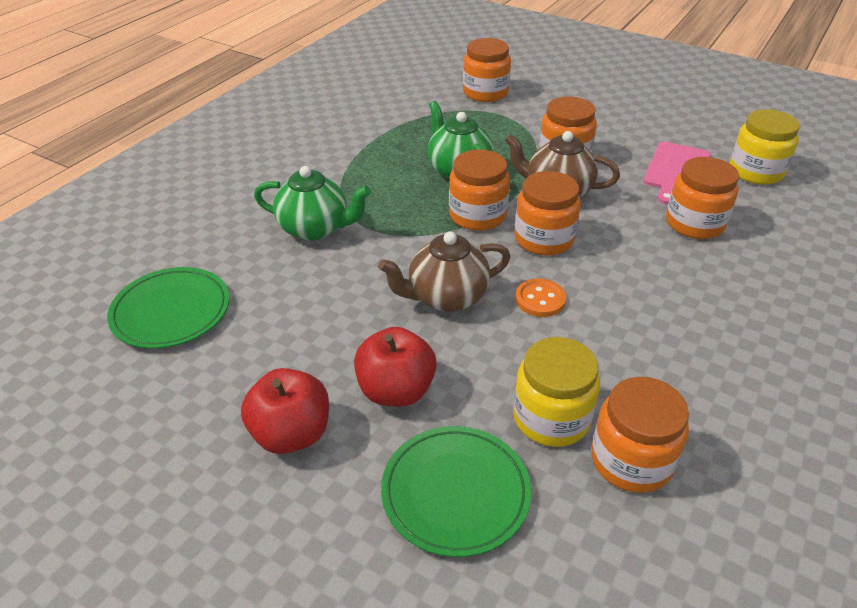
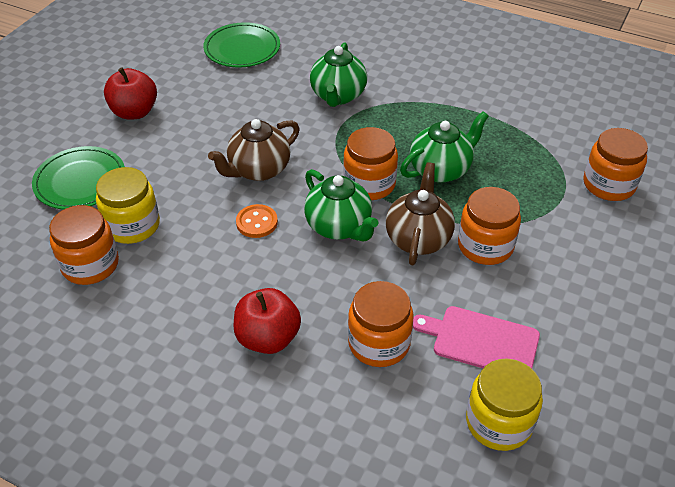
camera: 85 degrees right, 5 degrees up
(396, 390) = (165, 151): red apple -> red apple (268, 338)
(446, 297) = (258, 170): brown teapot -> brown teapot turned 105 degrees counterclockwise
(544, 239) = (339, 227): orange jar -> green teapot

